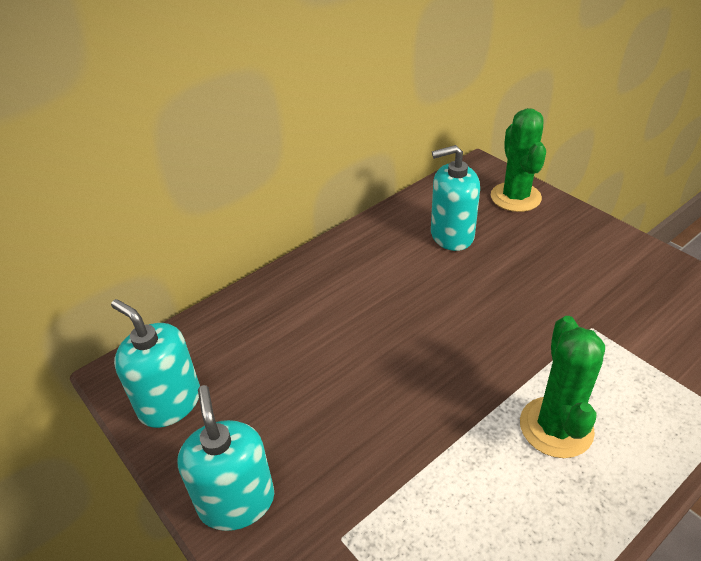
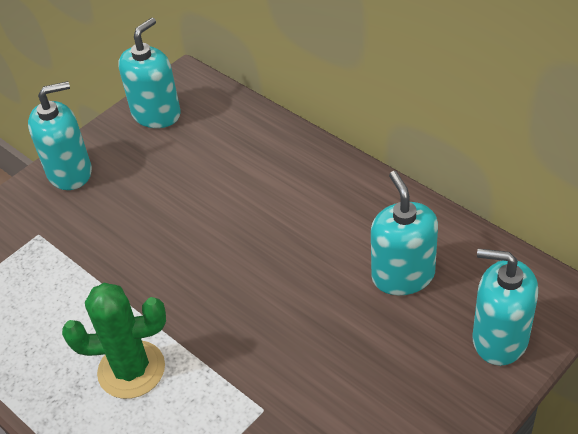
camera: 85 degrees right, 5 degrees up
(515, 197) = (499, 339): green cactus -> turquoise soap dispenser

